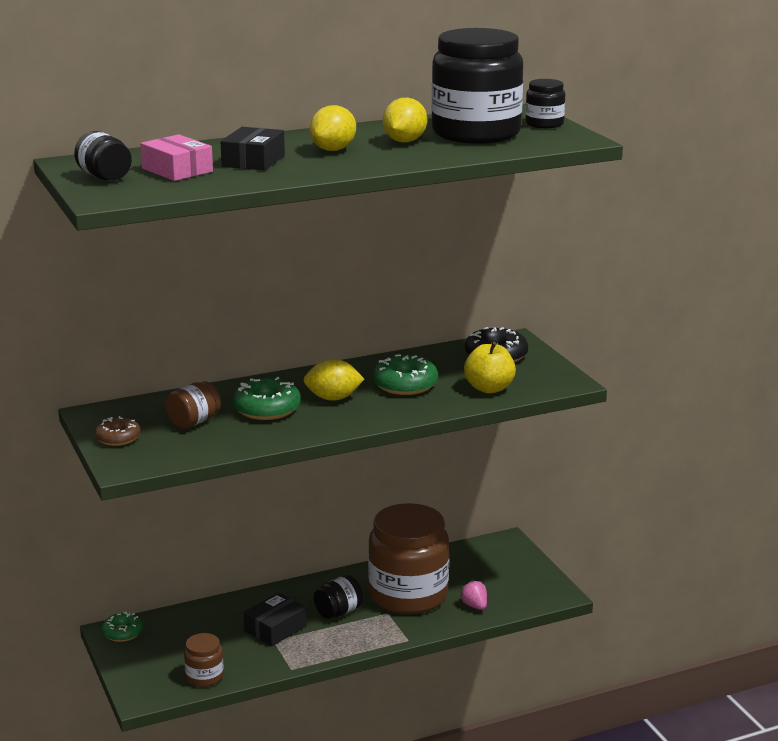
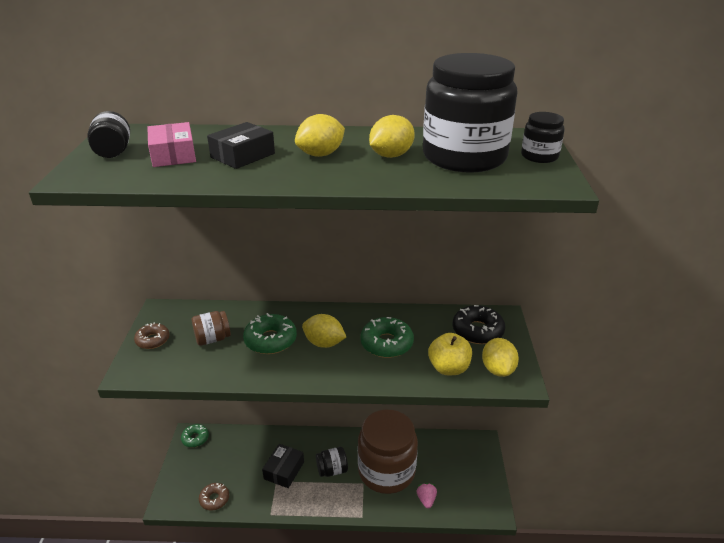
camera: 25 degrees right, 10 degrees up
(204, 677) = (214, 499): brown jar -> brown donut
(275, 628) = (284, 470): black box -> black box turned 45 degrees counterclockwise
(540, 379) = (498, 369): none -> yellow lemon

